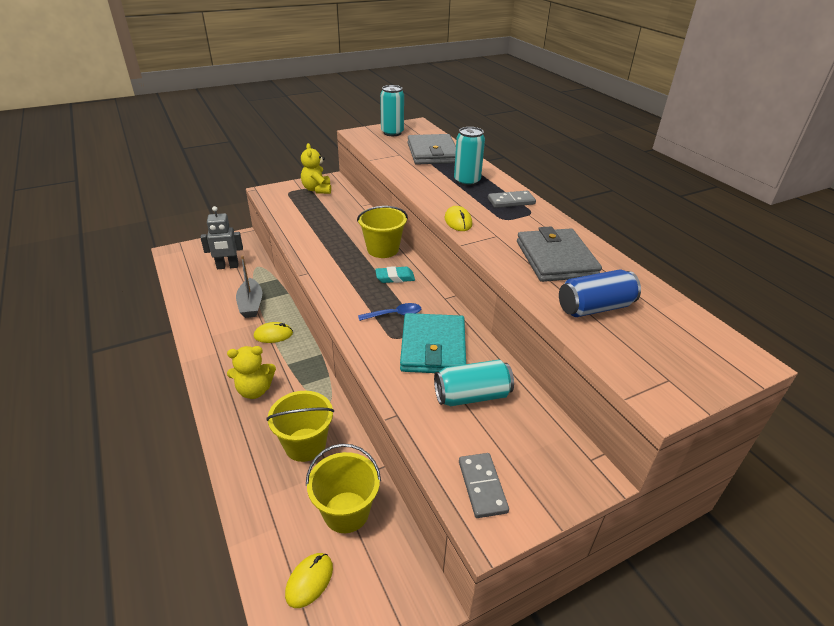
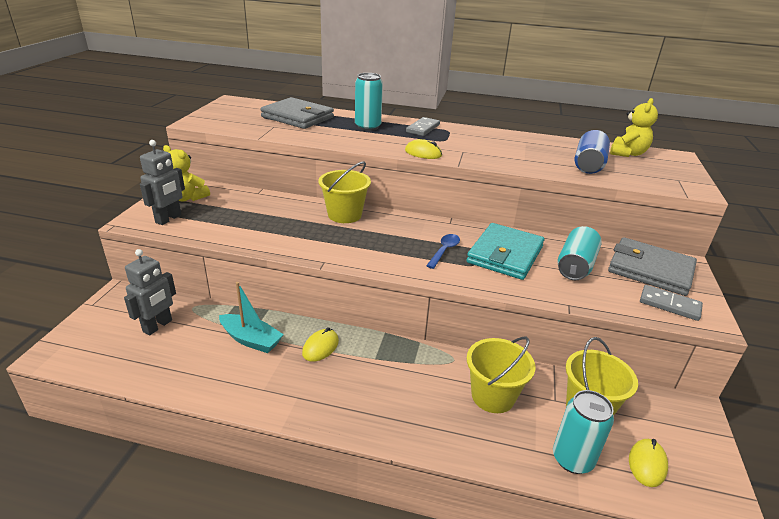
camera: 50 degrees left, 5 degrees down
(251, 304) = (251, 340): grey boat -> turquoise boat
(254, 390) = (388, 395): yellow teddy bear -> yellow teddy bear (627, 153)
(284, 198) = (169, 219): none -> grey robot
(309, 581) = (647, 464): yellow mouse -> yellow mouse turned 45 degrees clockwise
(392, 133) = (227, 113): turquoise can -> turquoise can (572, 459)
(395, 278) = (394, 228): turquoise eraser -> none
(433, 347) = (505, 254): turquoise wallet -> turquoise wallet turned 75 degrees clockwise
(556, 259) = (519, 149): grey wallet -> grey wallet (650, 270)

